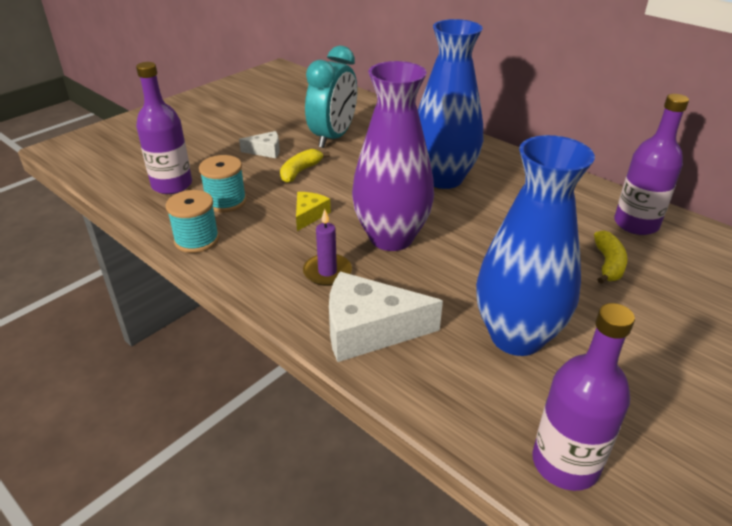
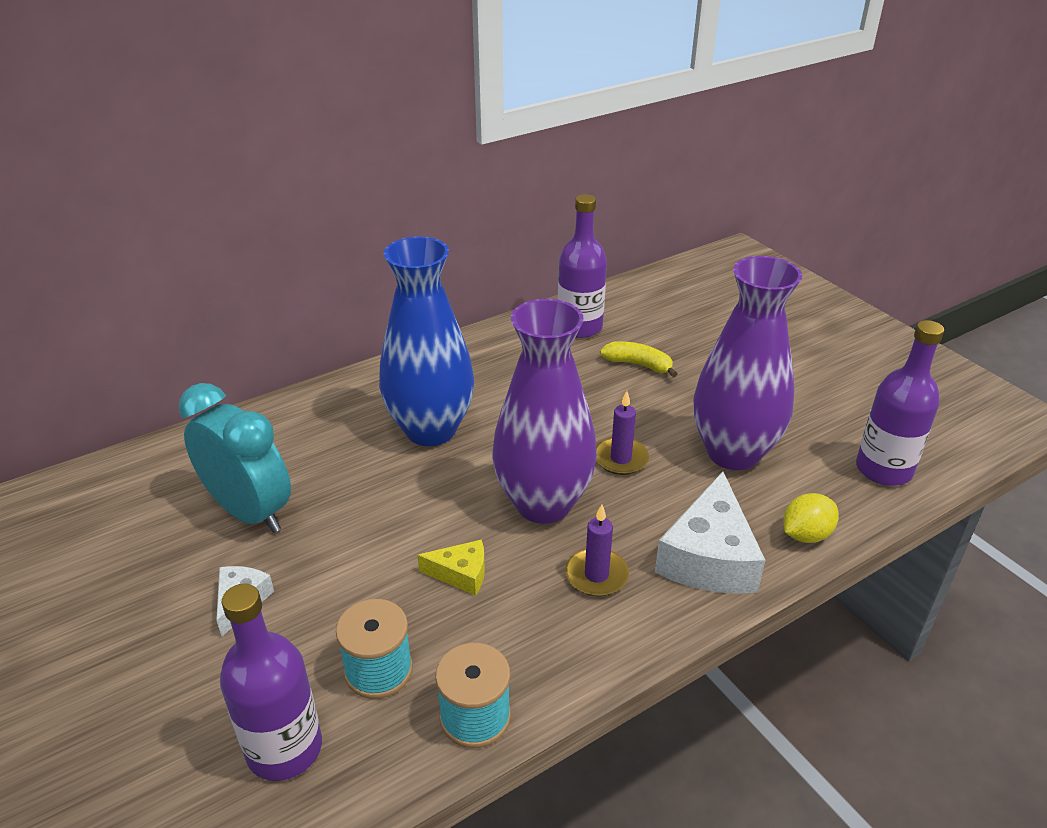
camera: 75 degrees left, 0 degrees up
(300, 171) = (335, 566): yellow banana -> none
(309, 215) = (461, 574): yellow cheese -> yellow cheese turned 150 degrees clockwise
(423, 393) = (806, 535): none -> yellow lemon
(465, 269) = (620, 459): none -> purple candle
(516, 336) = (733, 453): blue vase -> purple vase

